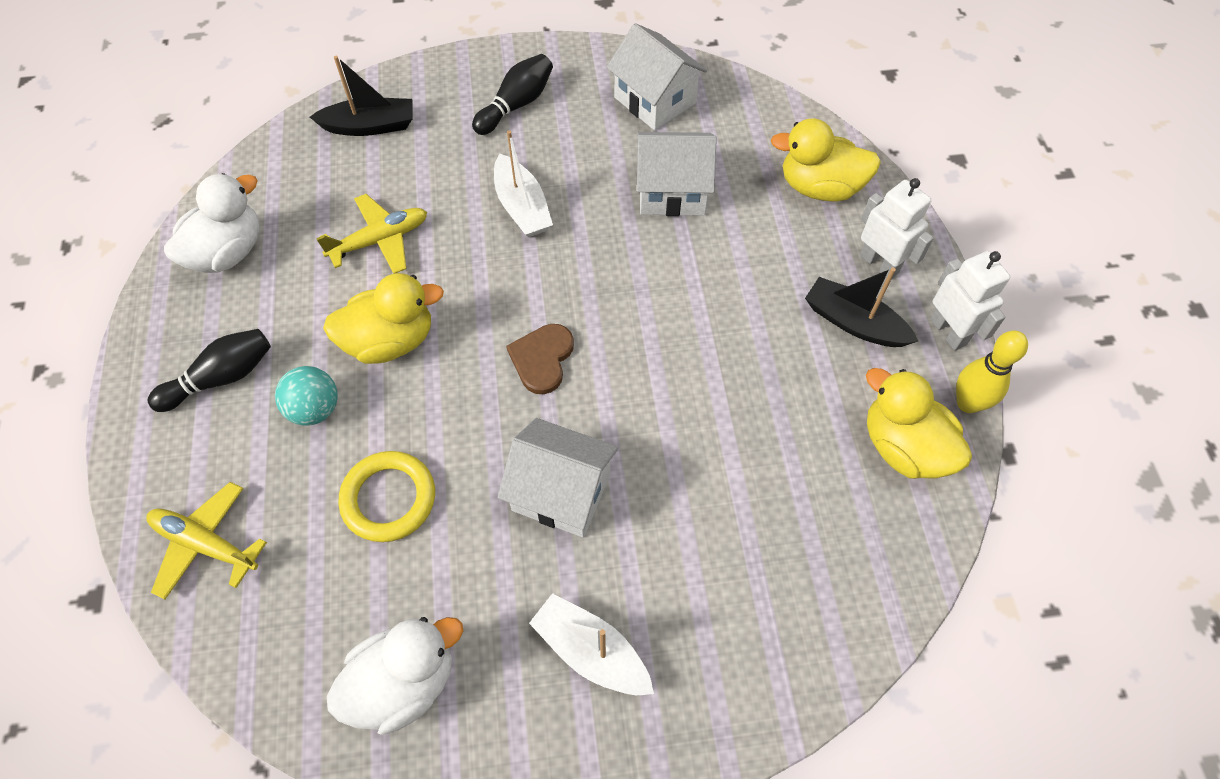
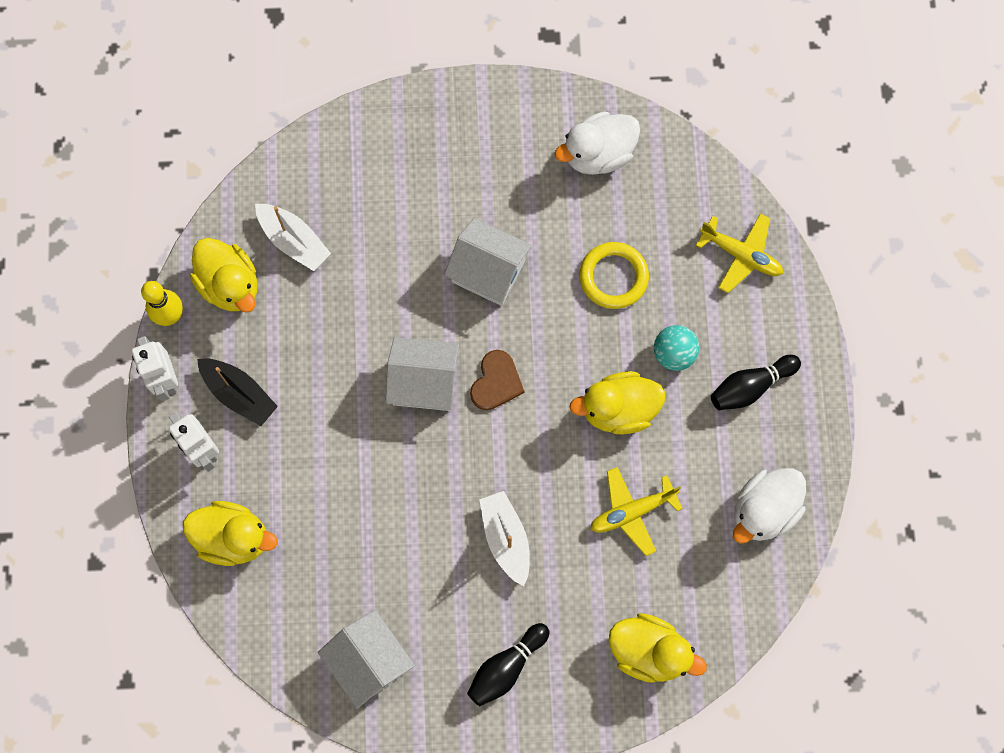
camera: 175 degrees left, 15 degrees up
(370, 126) = (649, 651): black boat -> yellow duck
(591, 651) = (476, 162): white boat -> white boat (294, 240)
(672, 191) = (368, 544): white house -> white house (424, 382)

